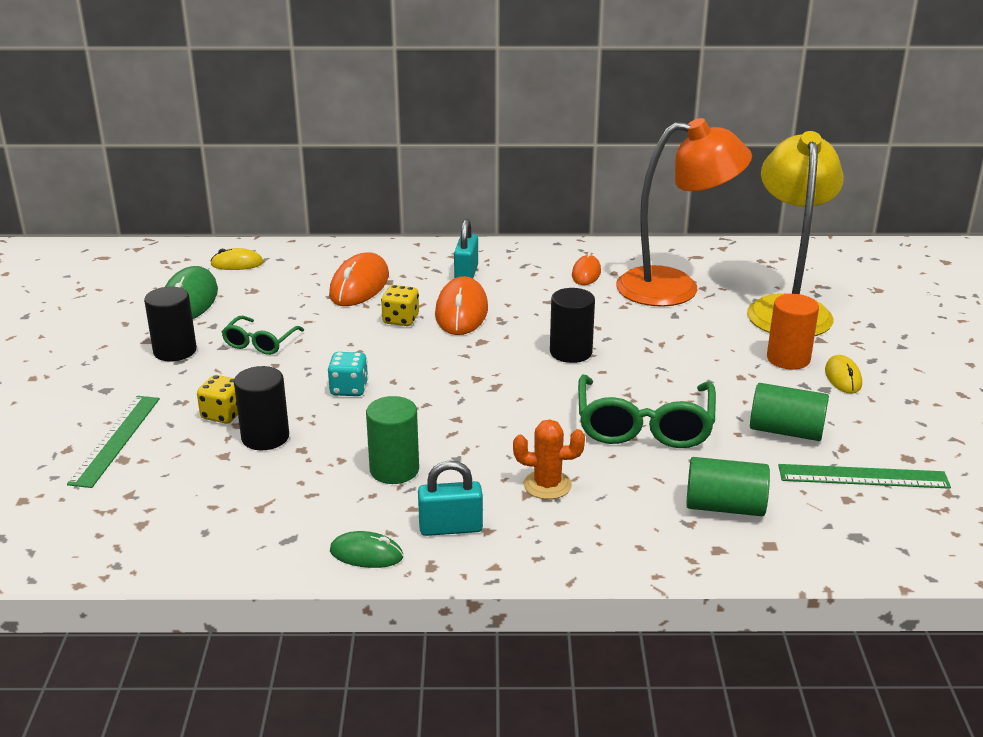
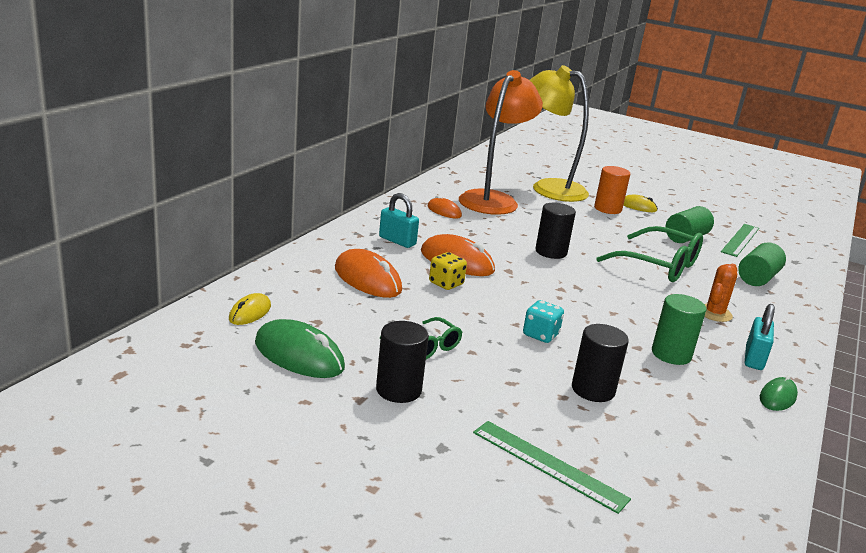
camera: 65 degrees left, 5 degrees down
(223, 414) = (541, 398): yellow dice -> none

